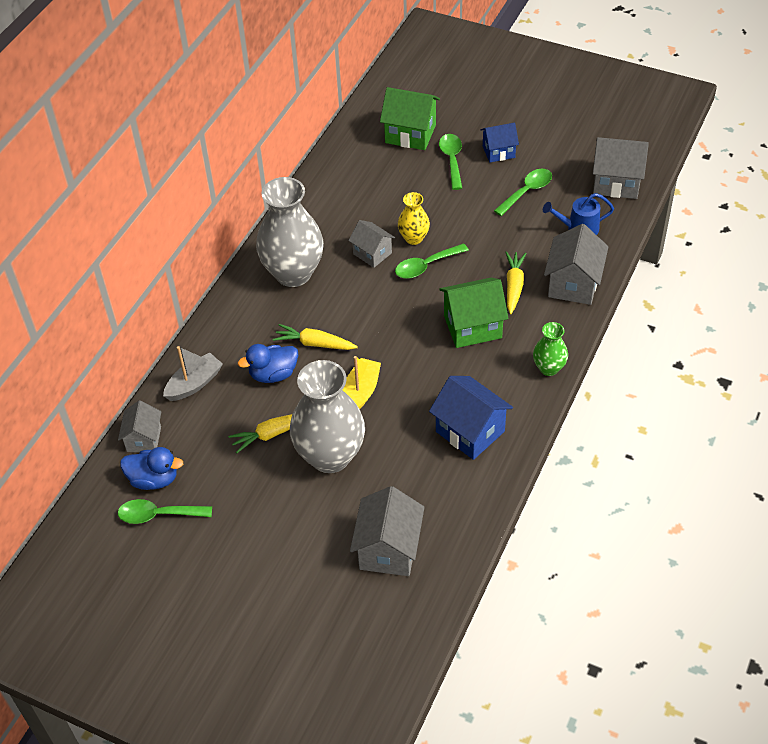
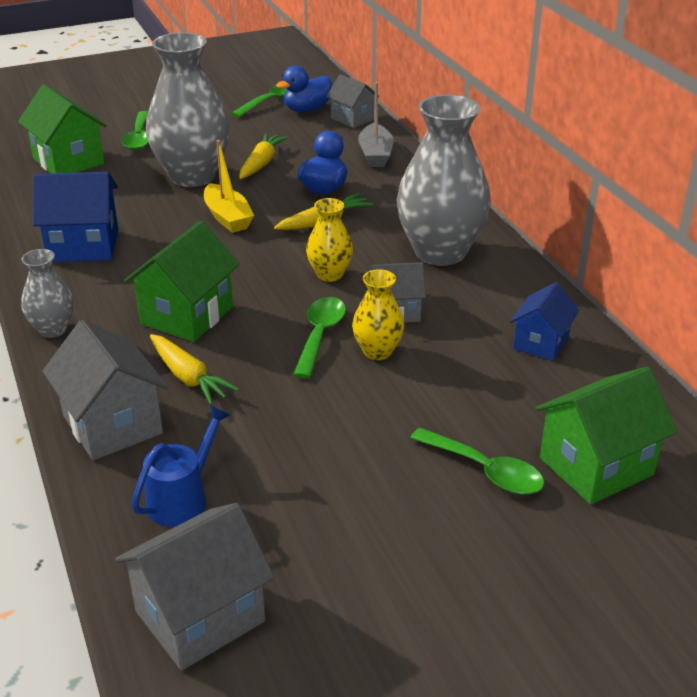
camera: 130 degrees right, 15 degrees down
(368, 301) = (330, 274): none -> yellow vase
(388, 549) = (68, 161): grey house -> green house
(498, 152) = (444, 531): blue house -> blue house (541, 343)
(526, 192) = (321, 500): green spoon -> green spoon (139, 137)
(549, 368) = (53, 329): green vase -> grey vase

